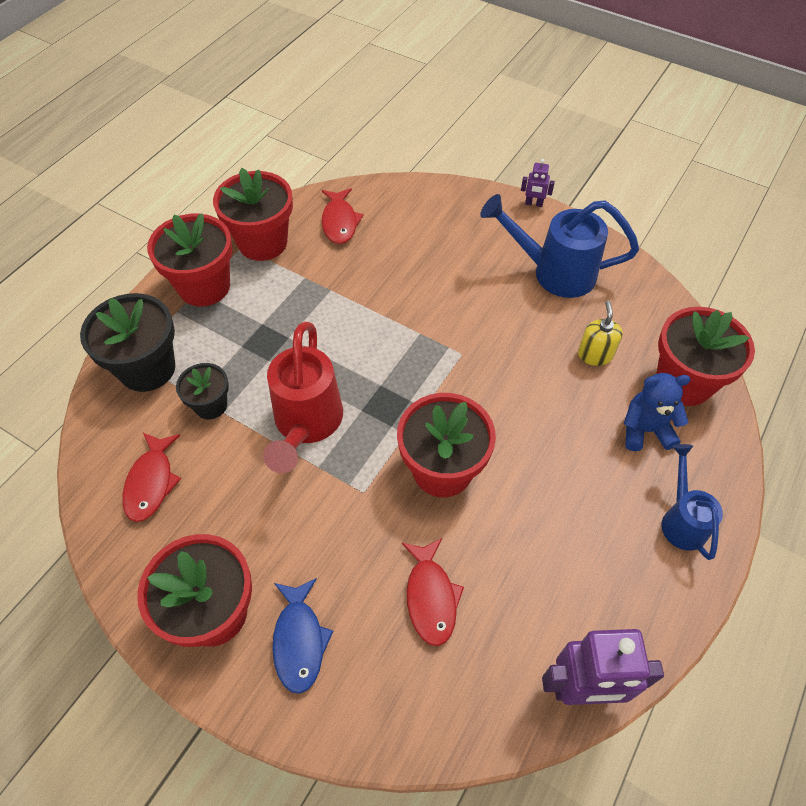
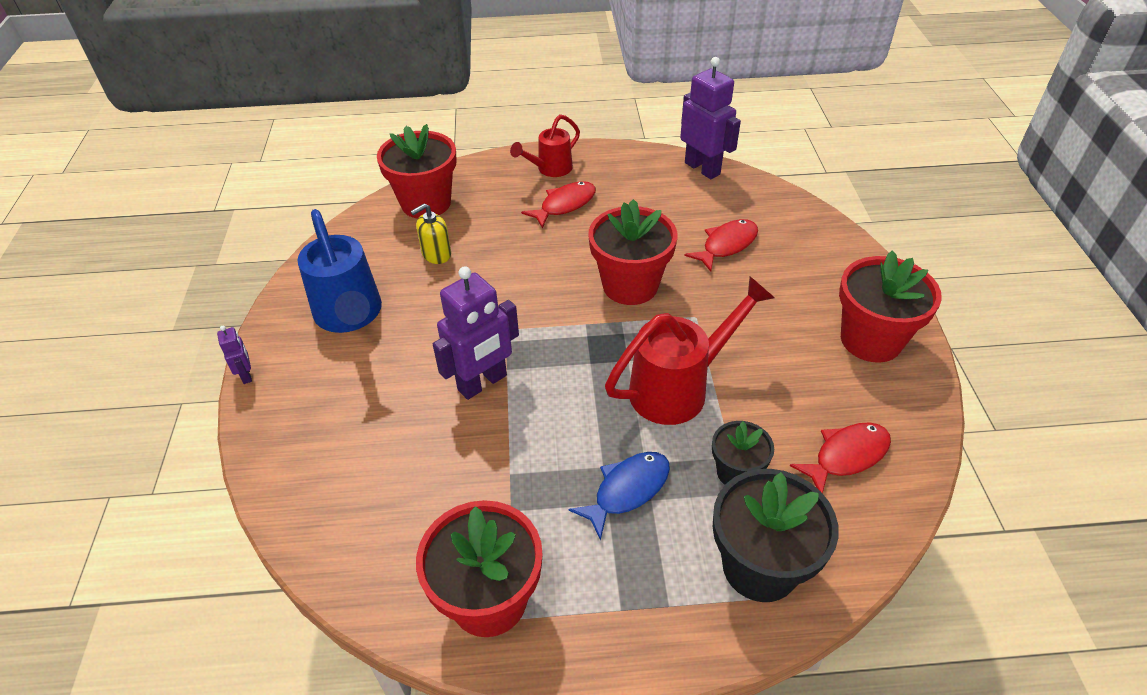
camera: 125 degrees left, 10 degrees down
(204, 286) = (609, 607): red flower pot -> none
(299, 640) = (828, 287): blue fish -> blue fish (627, 490)
(340, 222) = (393, 538): red fish -> red fish (564, 205)
(419, 314) = (483, 383): none -> purple robot
(645, 430) = (490, 205): blue teddy bear -> none
(681, 519) = (549, 169): blue watering can -> red watering can

